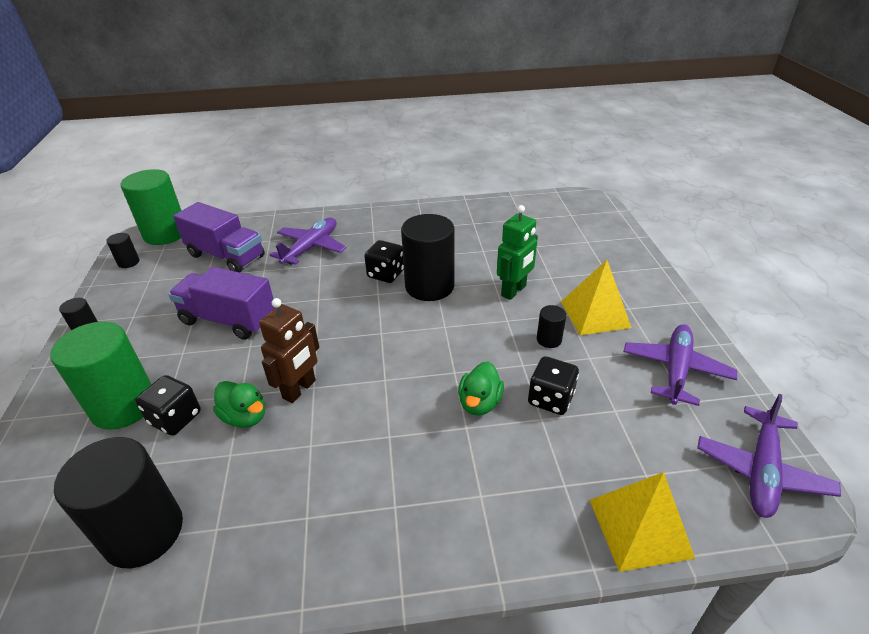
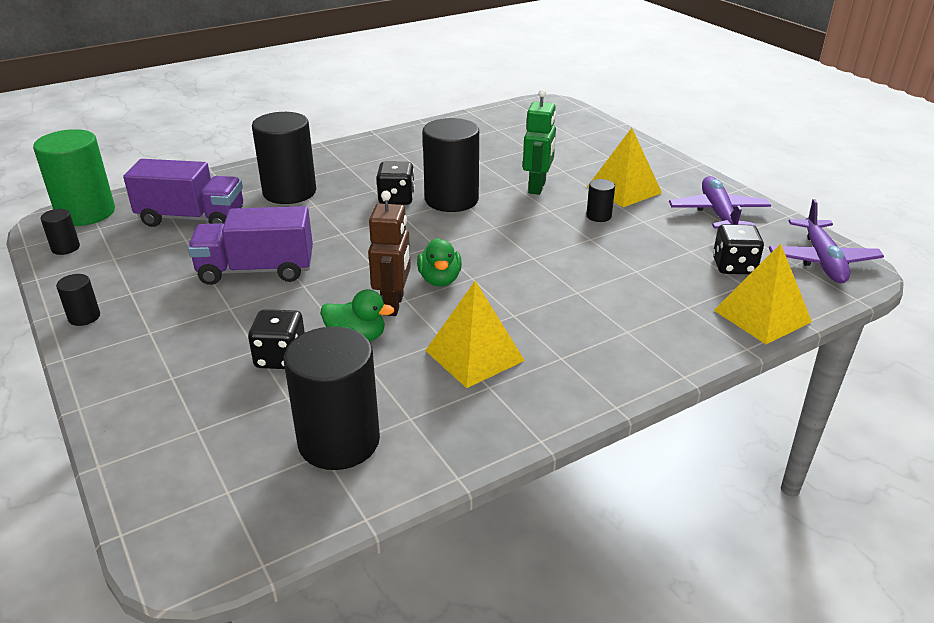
camera: 25 degrees left, 5 degrees down
(124, 406) = (208, 364): green cylinder -> none
(311, 247) = (289, 192): purple plane -> black cylinder
(321, 473) = (474, 355): none -> yellow pyramid
(479, 403) = (575, 273): green duck -> green duck (440, 280)
(550, 399) = (633, 256): black dice -> black dice (733, 266)

